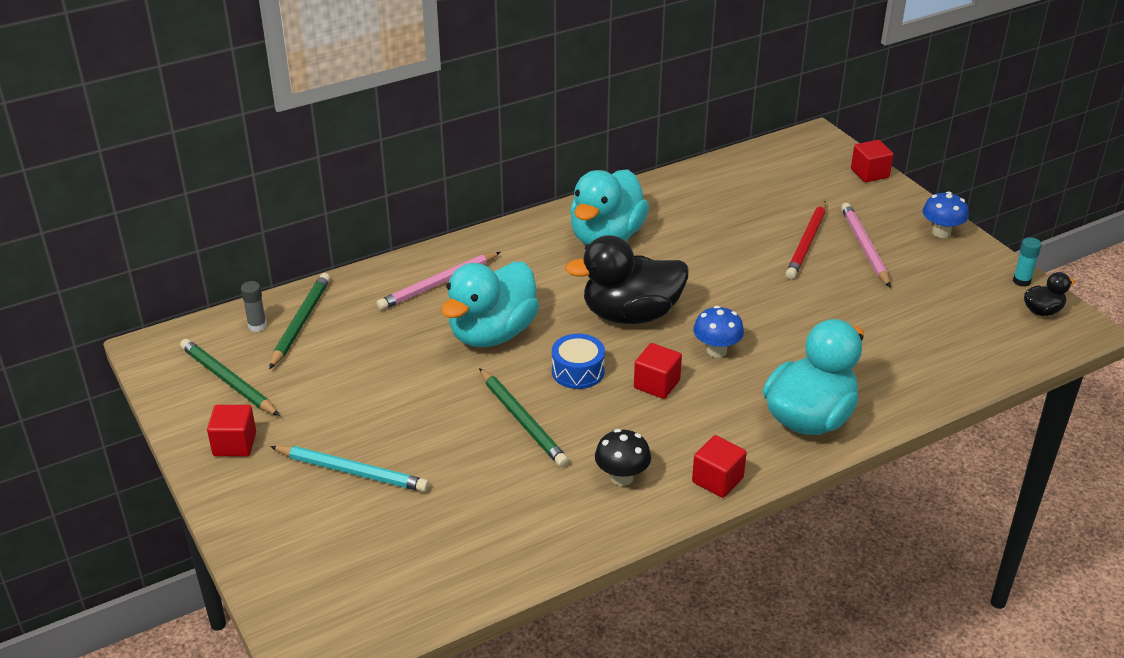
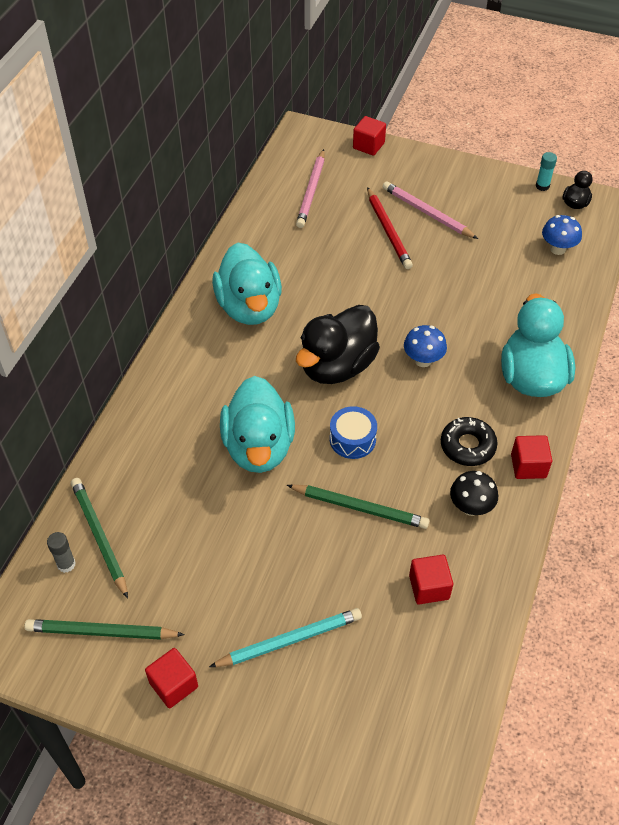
camera: 40 degrees left, 15 degrees up
(438, 284) = (170, 428): pink pencil -> pink pencil (311, 191)
(656, 384) = (414, 414): red cube -> red cube (429, 587)
(677, 433) = (467, 446): none -> black donut
(941, 232) = (460, 173): blue mushroom -> blue mushroom (557, 249)

